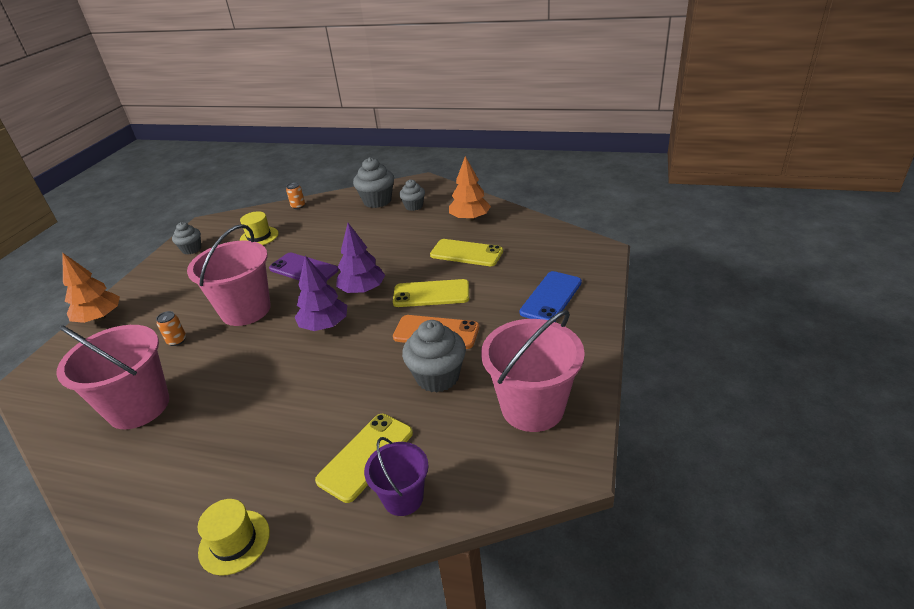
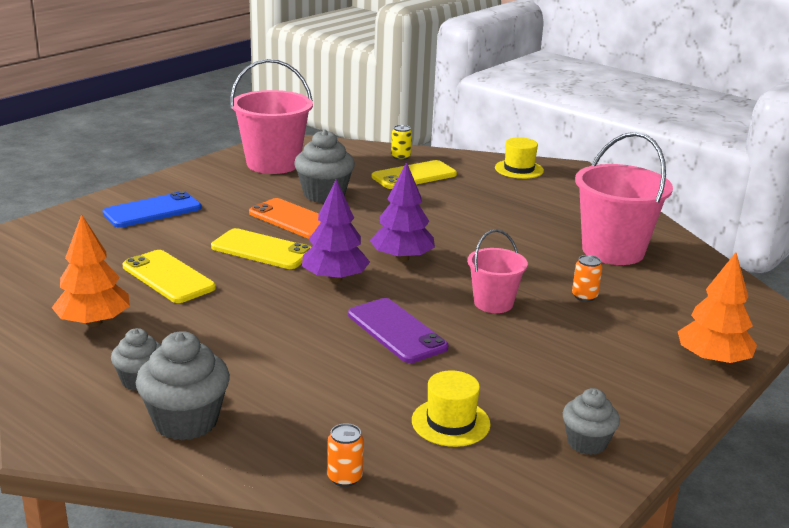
camera: 160 degrees left, 10 degrees down
(246, 310) = (493, 303): pink bucket -> pink bucket, size x0.57
(403, 498) = (400, 157): purple bucket -> yellow can

